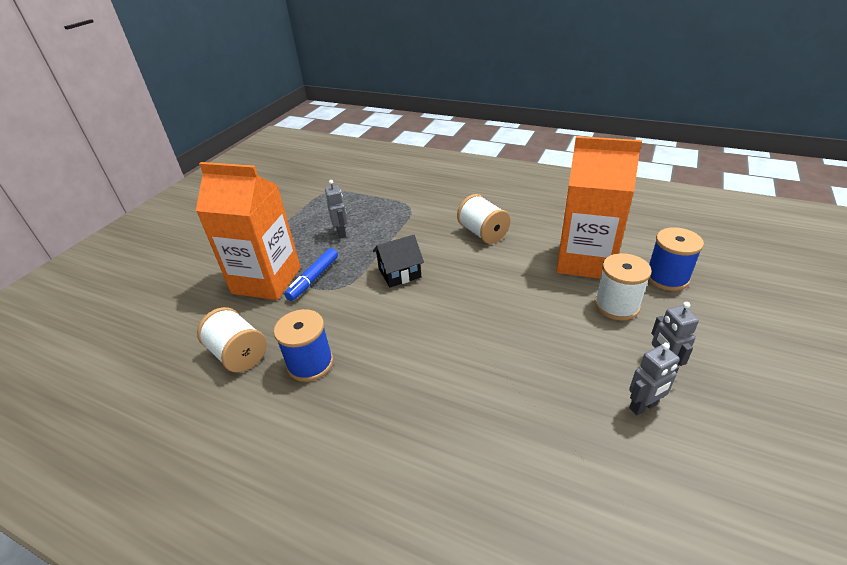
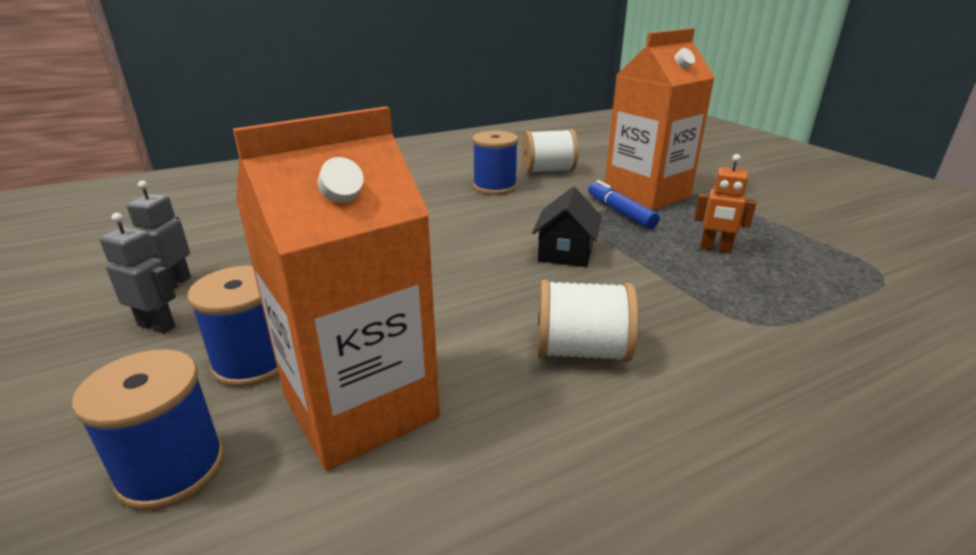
camera: 125 degrees right, 10 degrees down
(341, 232) = (715, 249): grey robot -> orange robot
(616, 305) = (253, 362): white spool -> blue spool

